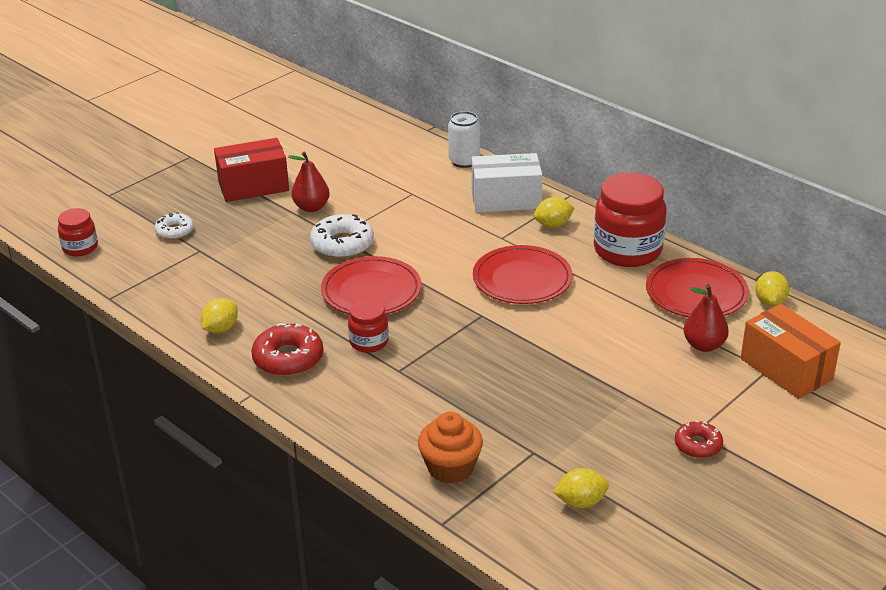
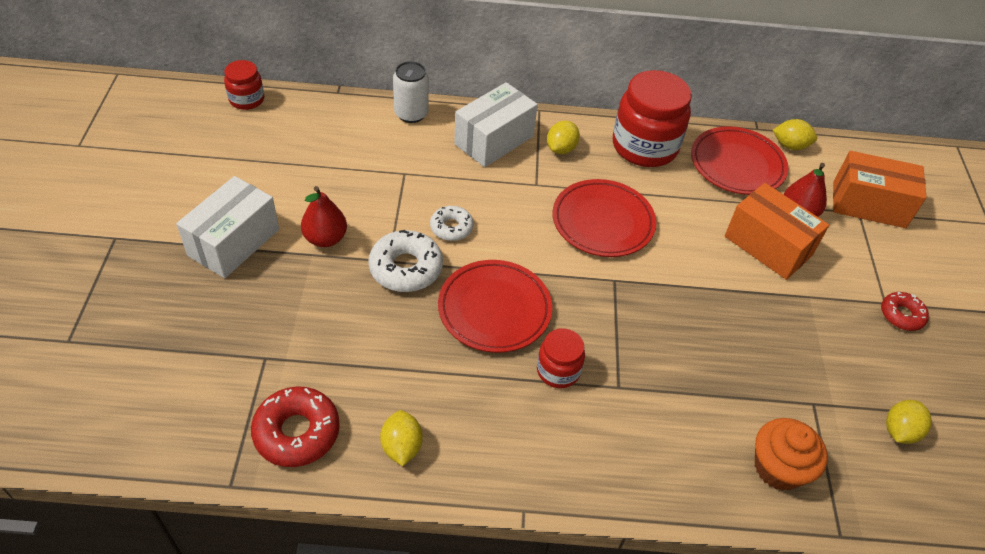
camera: 45 degrees left, 15 degrees up
(80, 248) = (113, 436): red jar -> red jar (247, 100)
(174, 231) = (208, 348): white donut -> white donut (451, 227)
(253, 186) = (234, 242): red box -> white box
(288, 358) = (509, 440): red donut -> red donut (297, 432)
(642, 352) = (768, 246): none -> orange box
(770, 302) = (790, 146): yellow lemon -> yellow lemon turned 45 degrees counterclockwise

